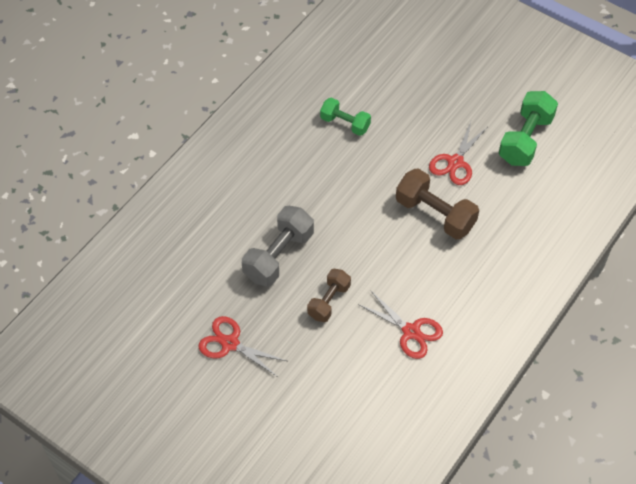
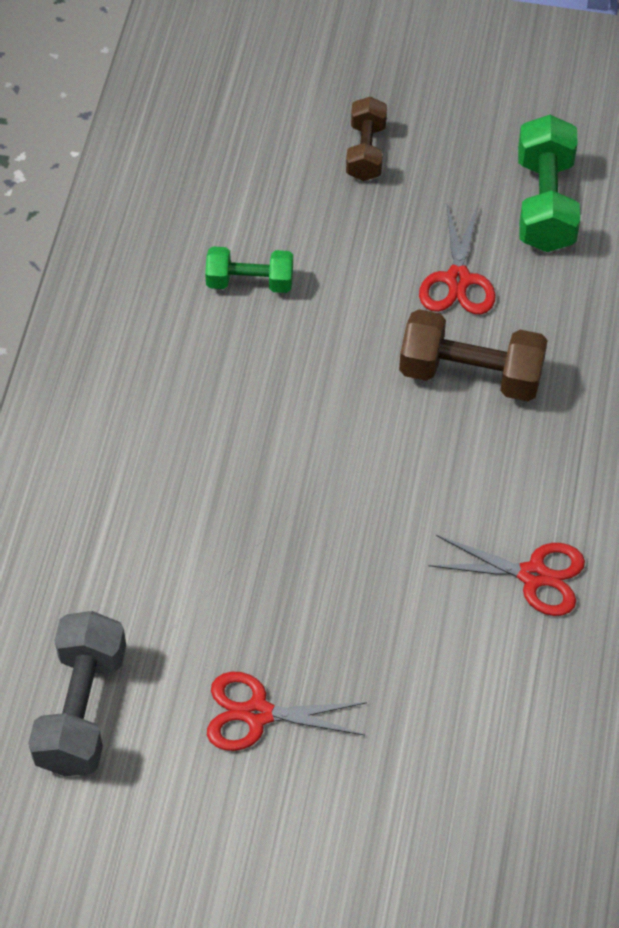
camera: 25 degrees left, 0 degrees up
(278, 256) = (259, 538): grey dumbbell -> grey dumbbell (82, 709)
(329, 301) = (379, 580): brown dumbbell -> brown dumbbell (366, 151)

